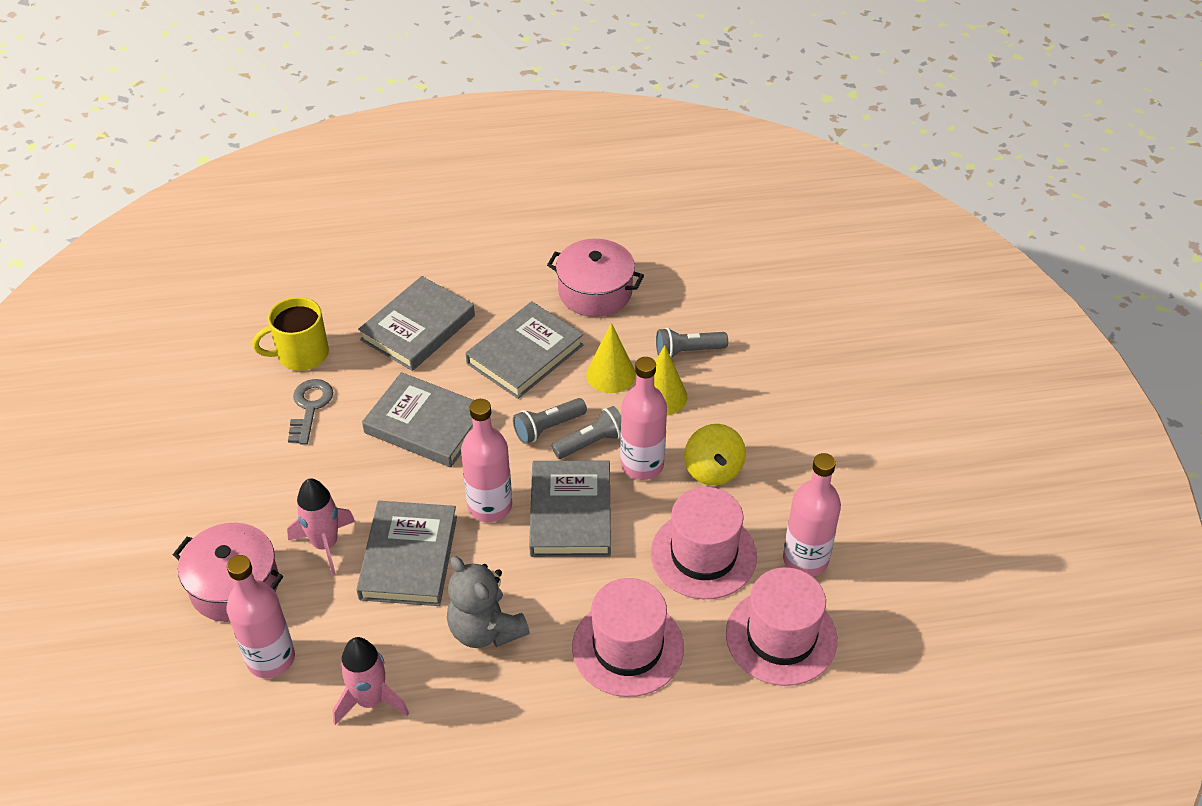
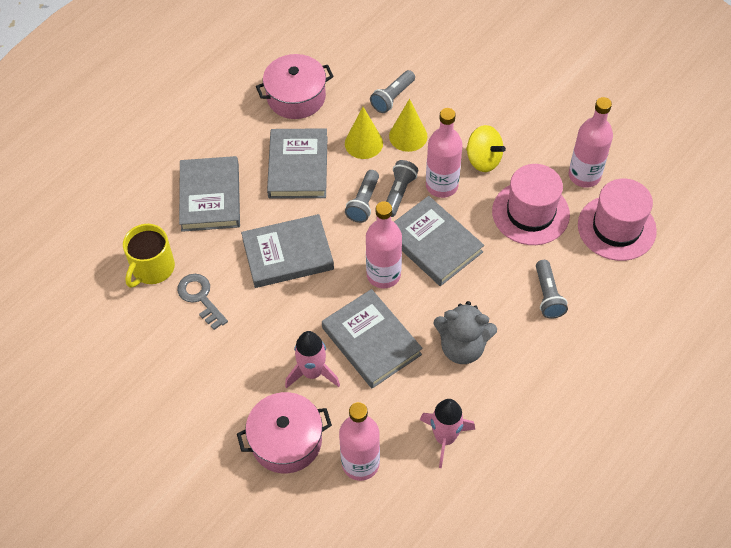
camera: 40 degrees left, 10 degrees up
(628, 647) = (547, 295): pink hat -> grey flashlight

